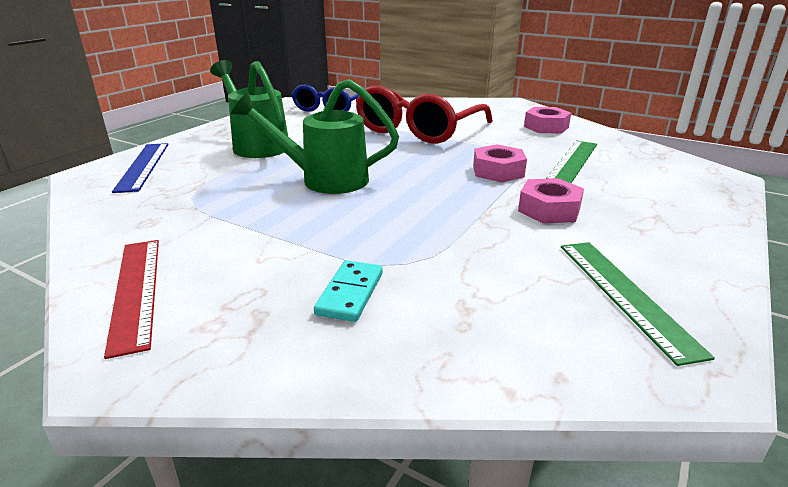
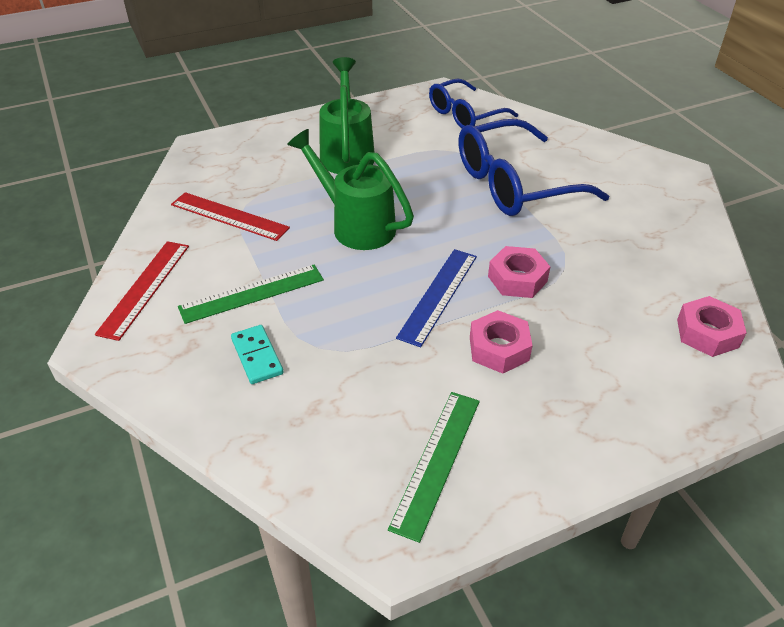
camera: 35 degrees right, 15 degrees up
(143, 166) = (241, 150): blue ruler -> blue ruler (438, 295)
(183, 208) = (229, 216): none -> red ruler
(350, 293) = (257, 356): turquoise domino -> turquoise domino turned 75 degrees counterclockwise
(418, 130) = (514, 184): red glasses -> blue glasses
(546, 127) = (661, 231): pink nut -> pink nut (707, 333)
(573, 161) = (613, 298): green ruler -> green ruler (252, 293)

